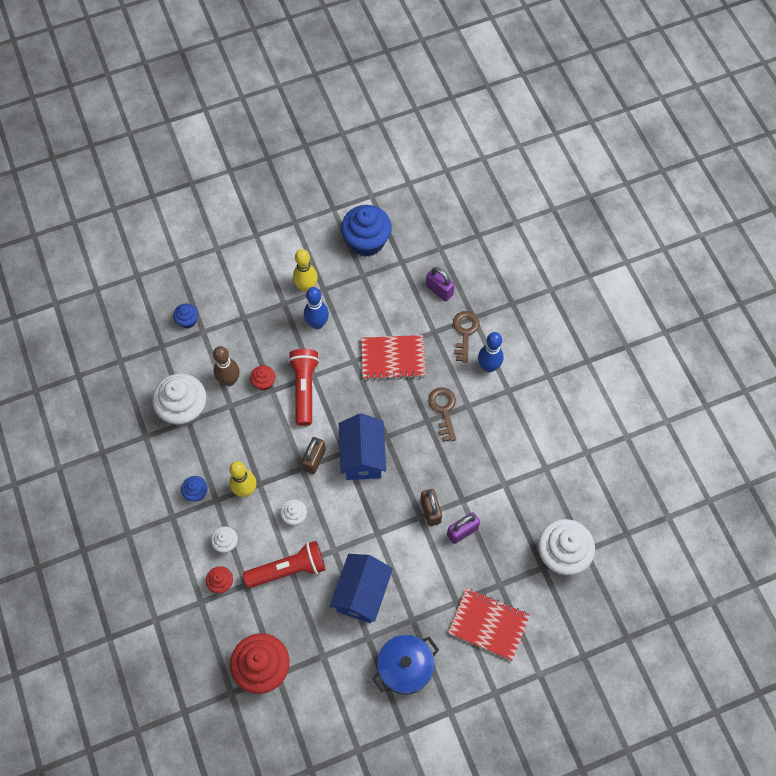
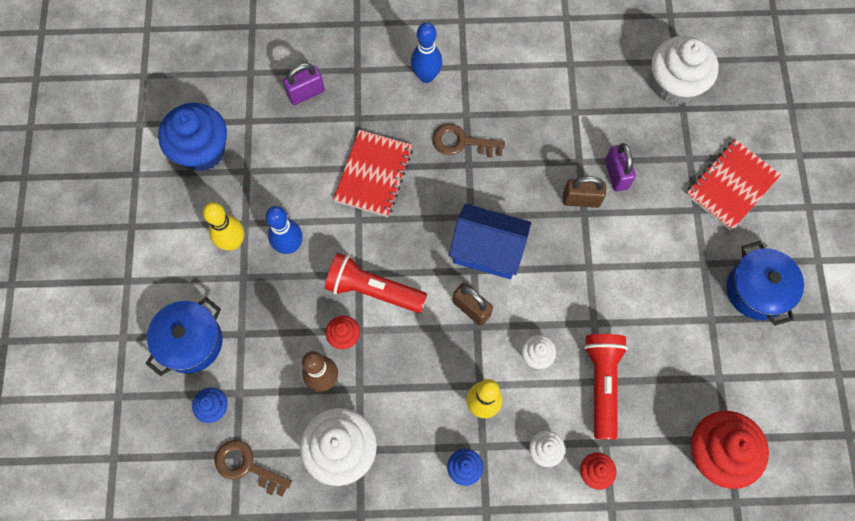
camera: 70 degrees left, 5 degrees up
(227, 289) = (191, 342): none -> blue pot
(362, 594) = (657, 309): blue house -> none
(465, 332) = (372, 85): brown key -> brown key (246, 466)

